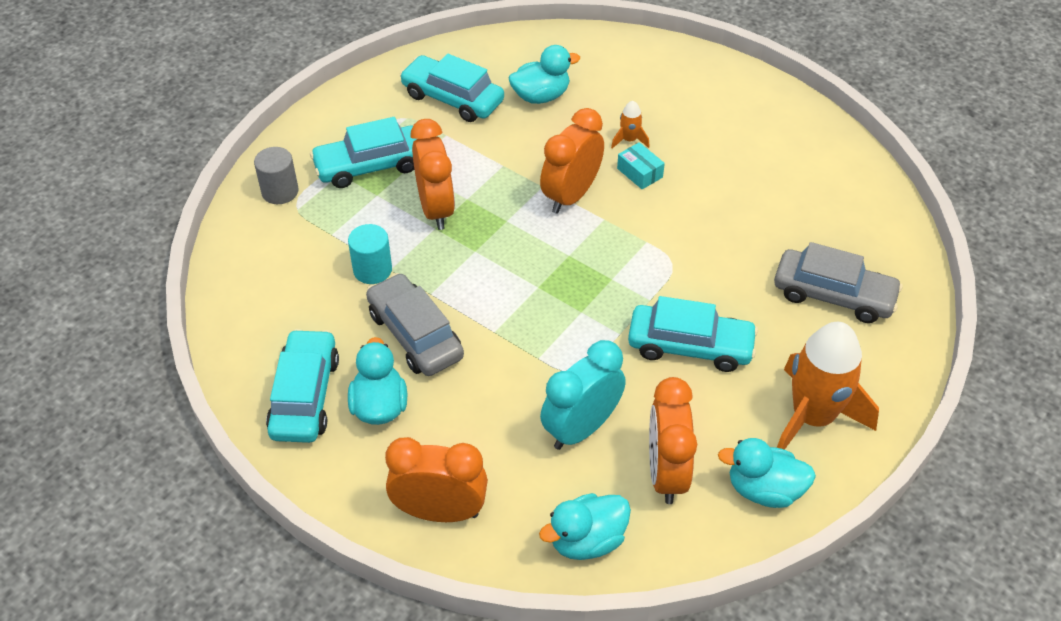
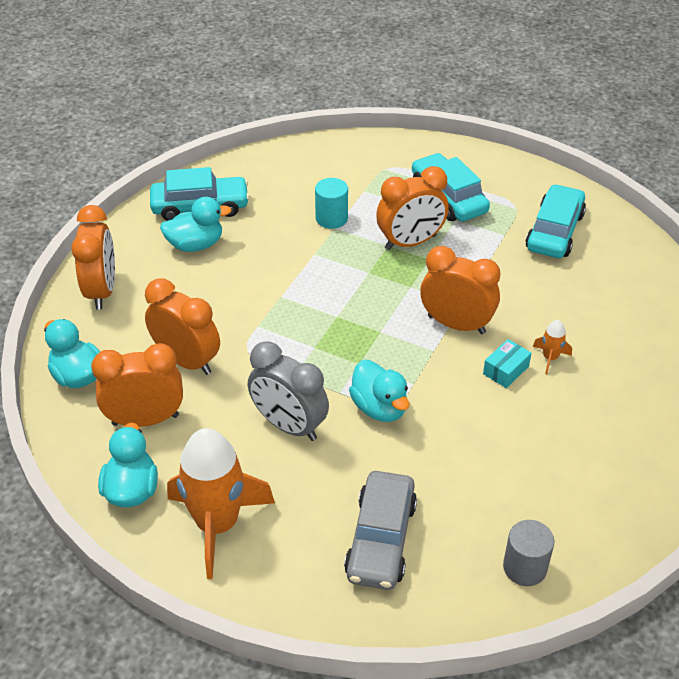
camera: 80 degrees right, 5 degrees down
(280, 191) = (401, 156): grey cylinder -> grey cylinder (524, 567)
(415, 334) = (269, 252): grey car -> none
(541, 96) = (585, 288): turquoise duck -> turquoise duck (379, 408)
(581, 428) = (187, 361): turquoise clock -> orange clock
(690, 346) = (289, 426): turquoise car -> grey clock

